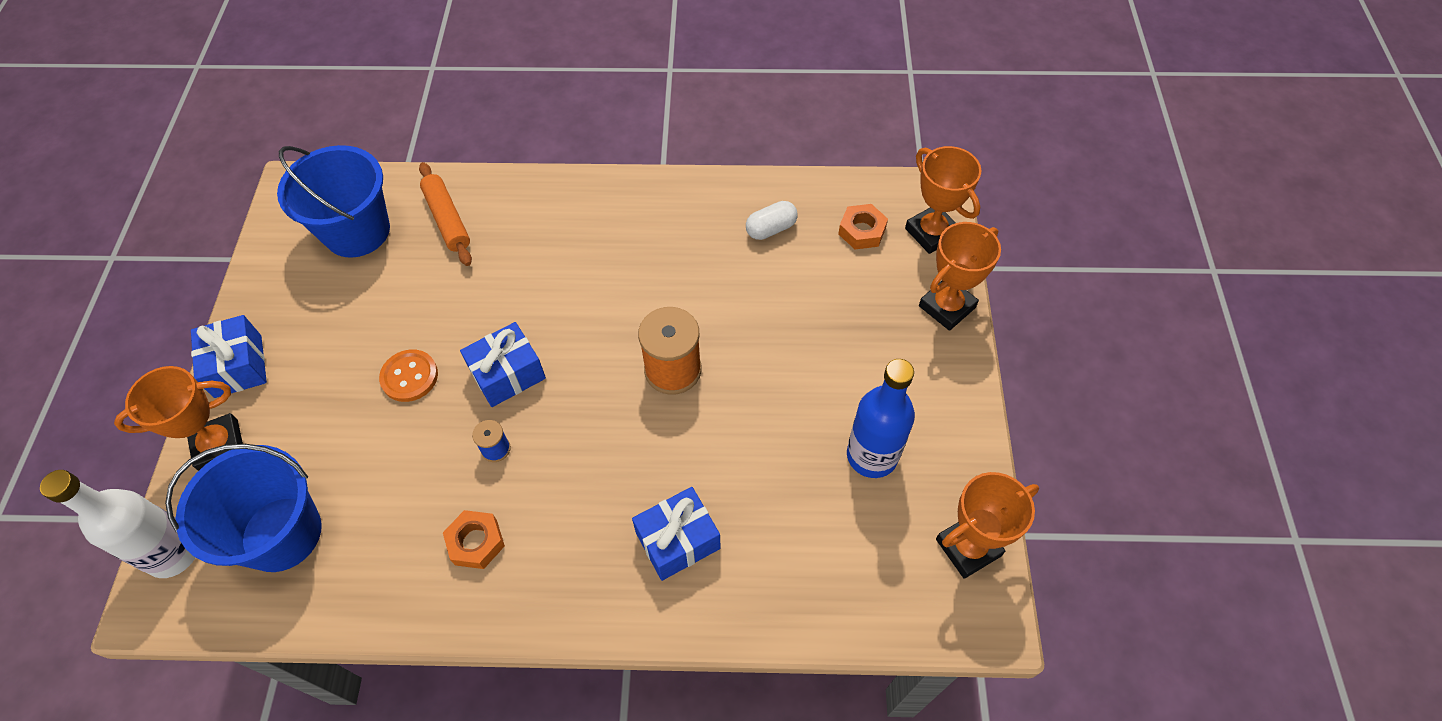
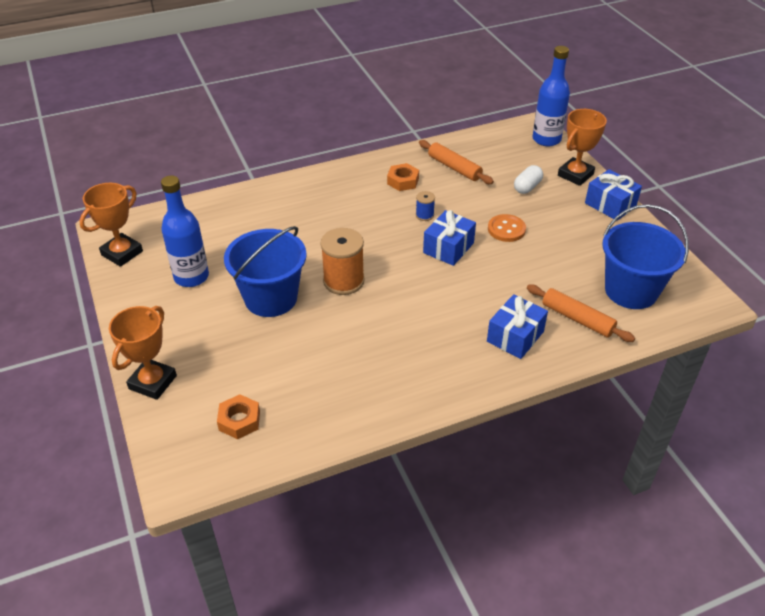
camera: 155 degrees right, 15 degrees down
(173, 553) = (546, 139): white bottle -> blue bottle
(281, 534) = (503, 158): blue bucket -> blue bucket (271, 298)
(375, 541) = (454, 168): none -> orange rolling pin
(678, 540) = (294, 210): blue gift -> blue gift (515, 336)
(771, 229) = (319, 396): white capsule -> white capsule (527, 187)
(931, 233) = (175, 440): orange trophy -> none

